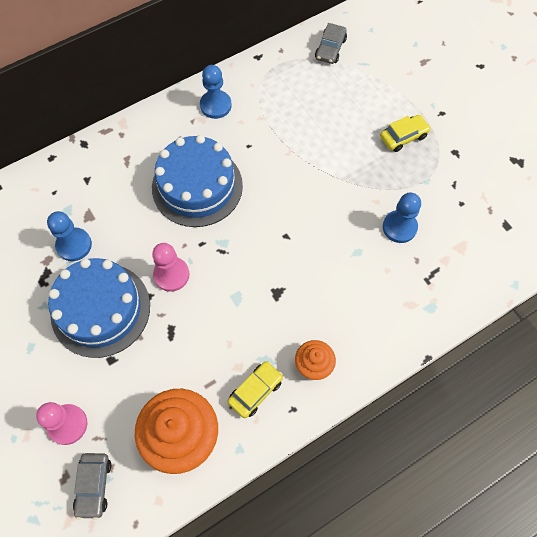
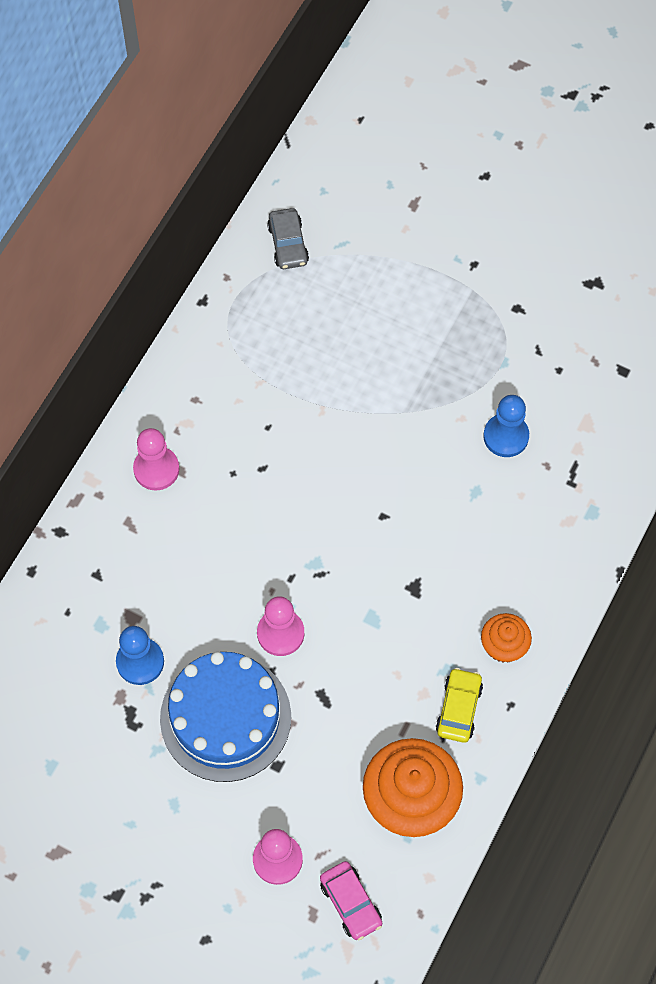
camera: 30 degrees left, 0 degrees up
(94, 486) = (351, 903): grey car -> pink car
(164, 136) = (156, 469): none -> pink pawn
(197, 186) = (239, 511): blue cake -> none
(215, 105) = (193, 395): blue pawn -> none
(403, 137) = (446, 319): yellow car -> none

